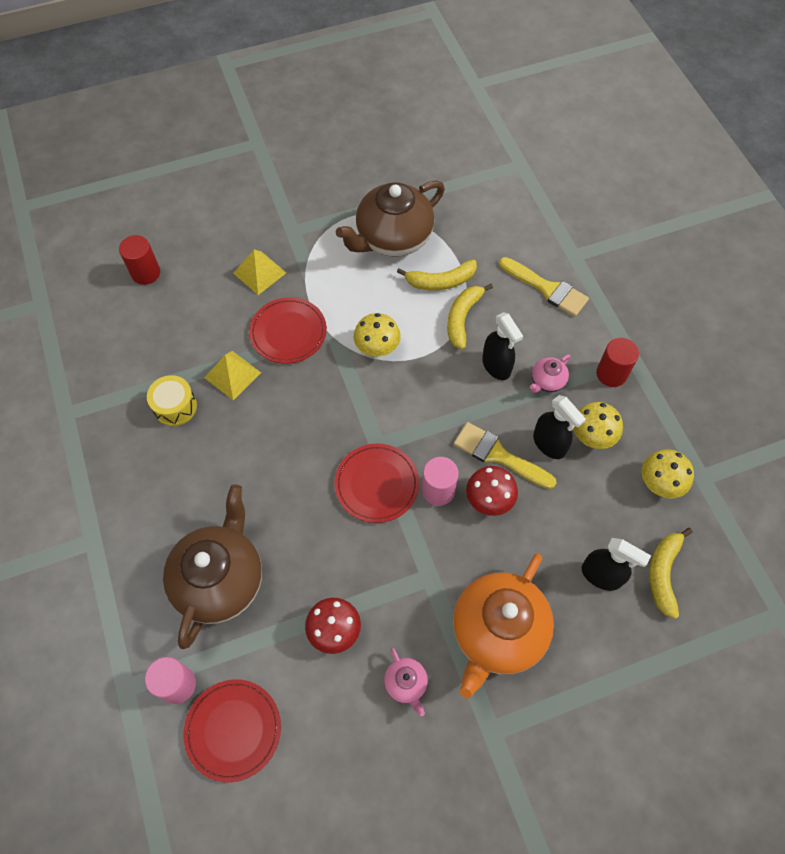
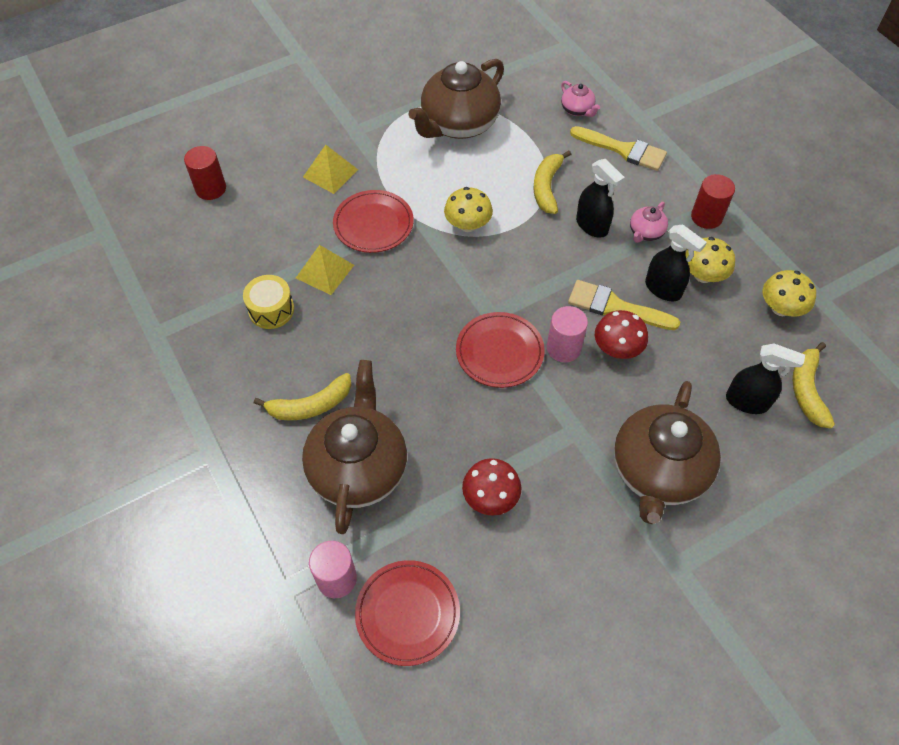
camera: 10 degrees left, 5 degrees down
(406, 684) = (578, 536): pink teapot -> pink teapot (577, 110)
(440, 281) = (516, 157): yellow banana -> yellow banana (310, 405)
(497, 632) = (658, 471): orange teapot -> brown teapot

